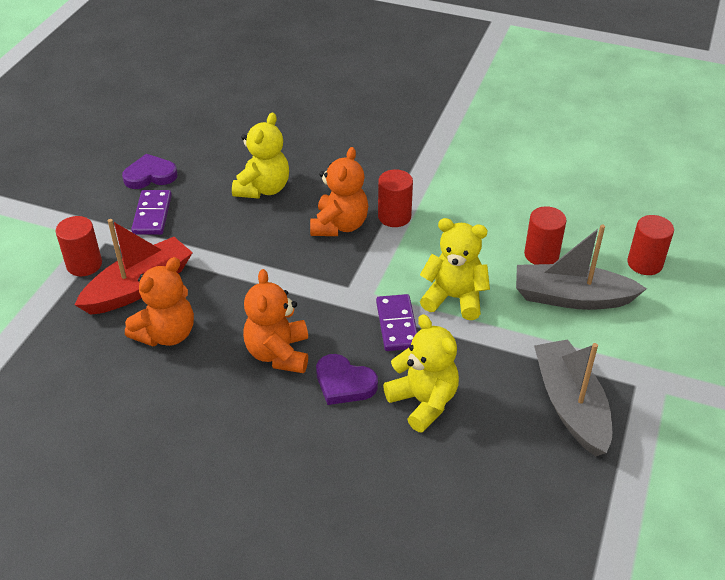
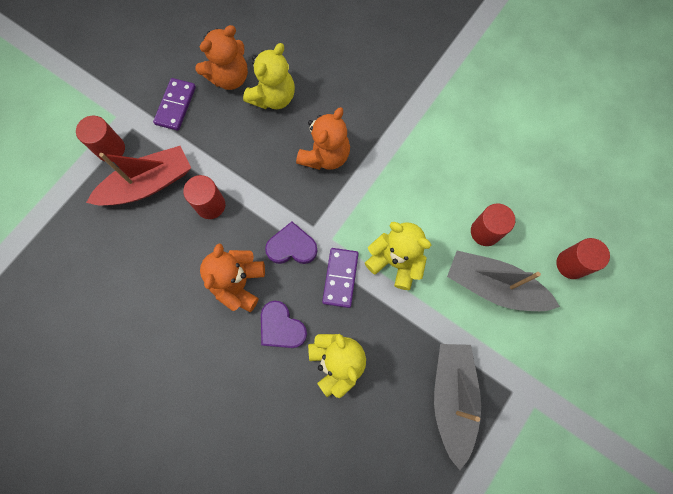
camera: 15 degrees right, 30 degrees up
(150, 175) = (184, 59): purple heart -> purple heart (292, 247)
(166, 334) = (158, 240): orange teddy bear -> orange teddy bear (229, 77)
(394, 216) = (374, 156): red cylinder -> red cylinder (210, 205)

